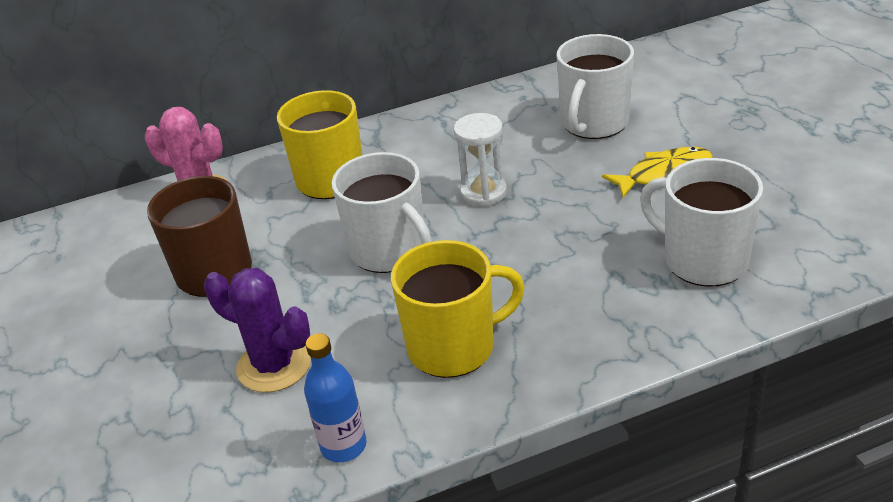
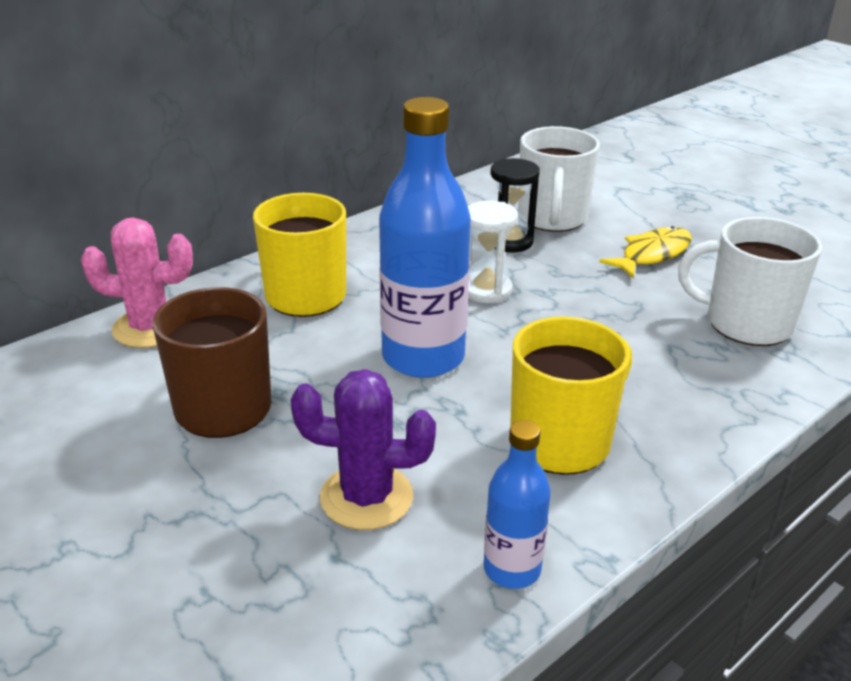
camera: 25 degrees left, 5 degrees down
(389, 251) = (423, 357): white mug -> blue bottle
(537, 144) = (510, 241): none -> black hourglass

